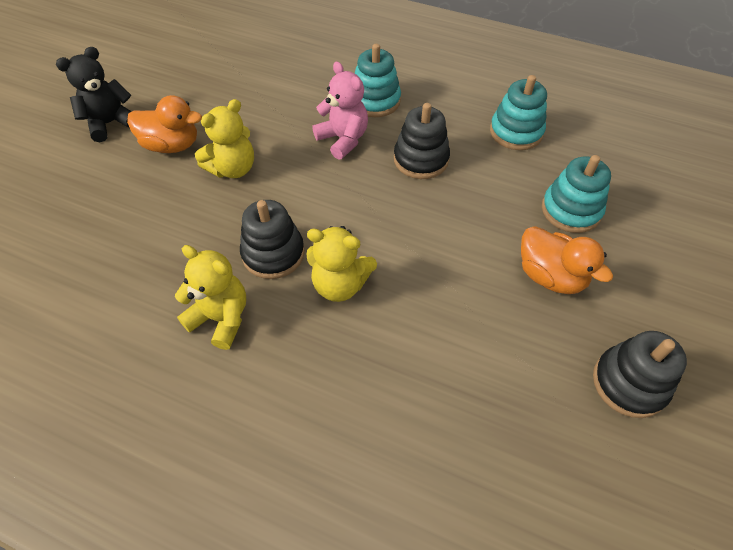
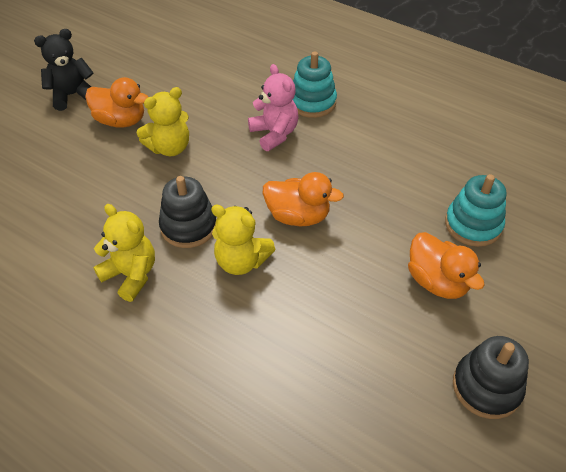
camera: 10 degrees right, 5 degrees down
(389, 226) = (298, 216): none -> orange duck
(421, 159) = (342, 160): black stacking toy -> none
(516, 132) = (439, 146): turquoise stacking toy -> none

